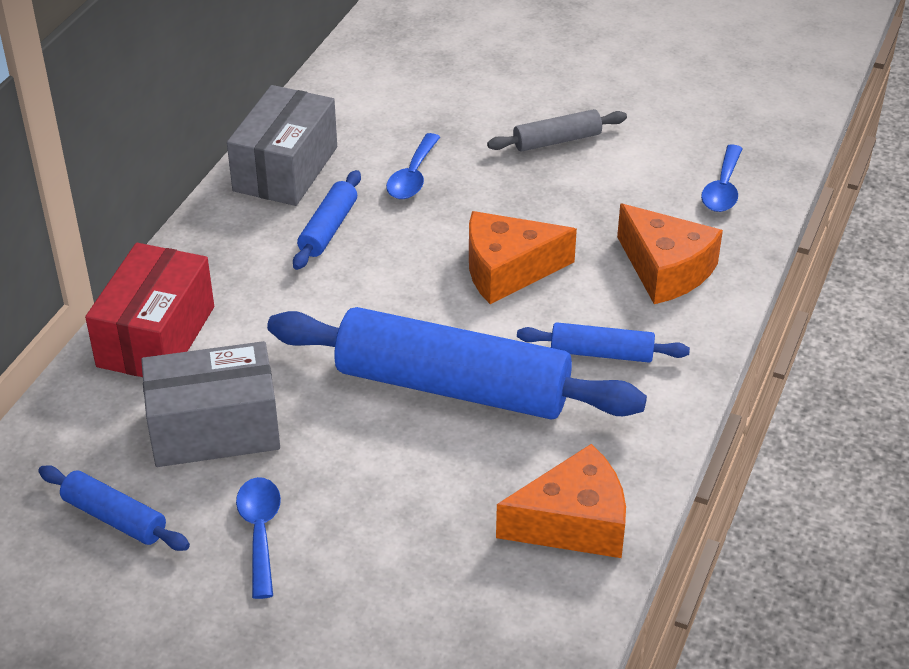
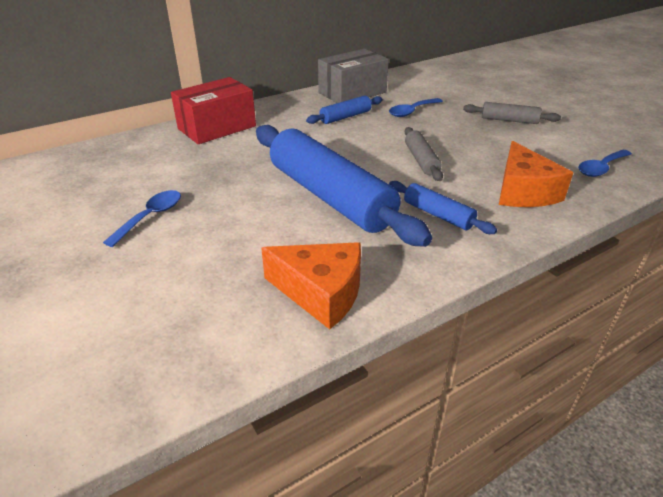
camera: 35 degrees right, 5 degrees down
(114, 518) = (101, 183): blue rolling pin -> none
(214, 428) = (192, 168): grey box -> none
(507, 270) = (421, 160): orange cheese -> grey rolling pin

